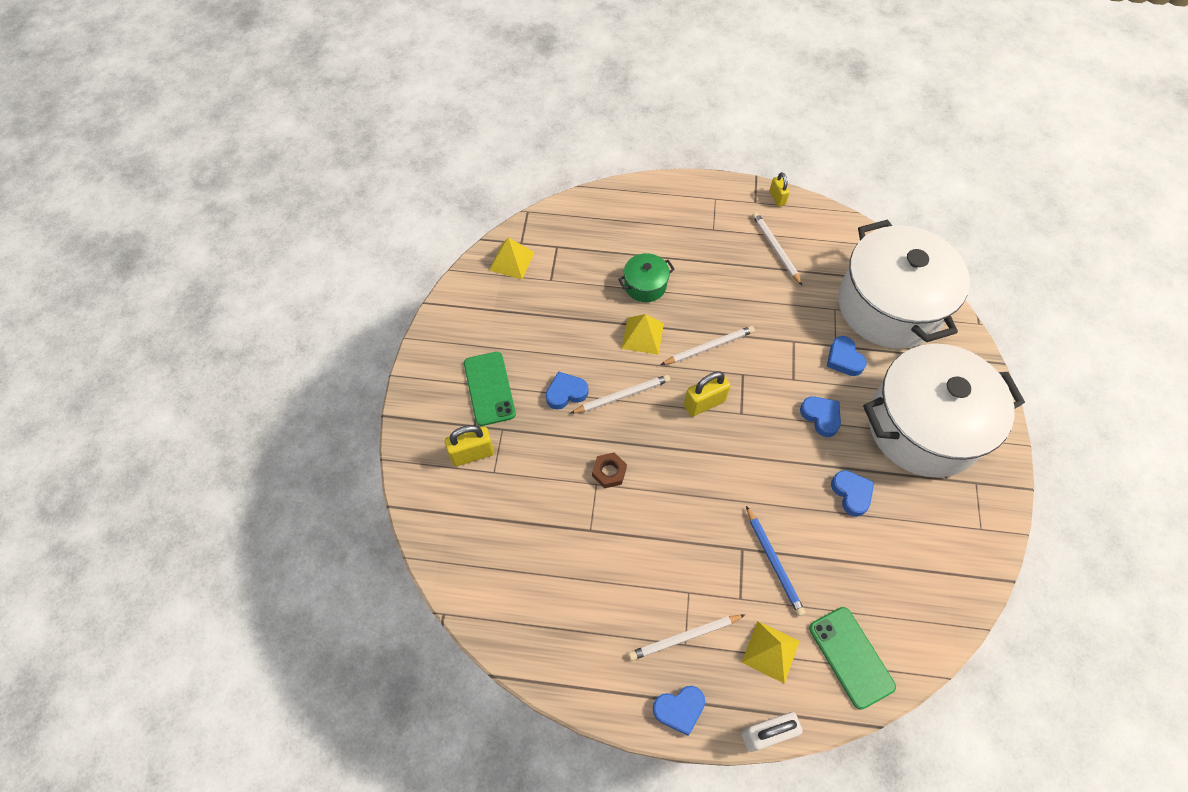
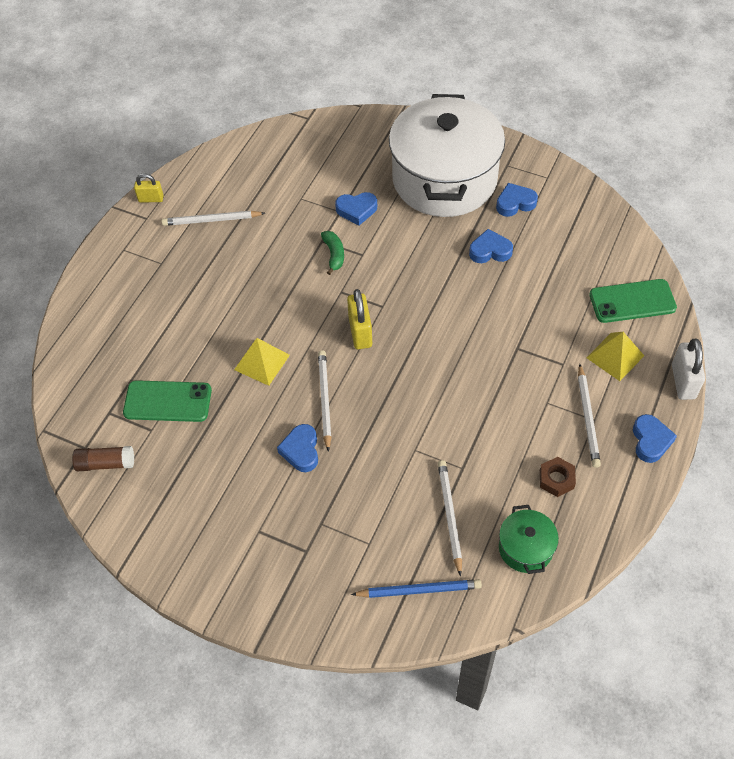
camera: 70 degrees left, 5 degrees down
(472, 454) = (340, 560): yellow padlock -> none
(489, 388) = (265, 525): green phone -> green phone (167, 401)
(511, 261) = (105, 463): yellow pyramid -> brown glue stick
(609, 472) = (406, 435): brown nut -> brown nut (556, 479)
(645, 285) = (201, 342): green pot -> green pot (525, 548)
(709, 347) = (300, 309): white pencil -> white pencil (450, 516)
(773, 562) = (536, 328): blue pencil -> blue pencil (419, 590)
(782, 356) = (334, 254): none -> green banana
(821, 417) = (408, 247): blue heart -> blue heart (515, 203)
(889, 306) = (315, 158): white pot -> none

